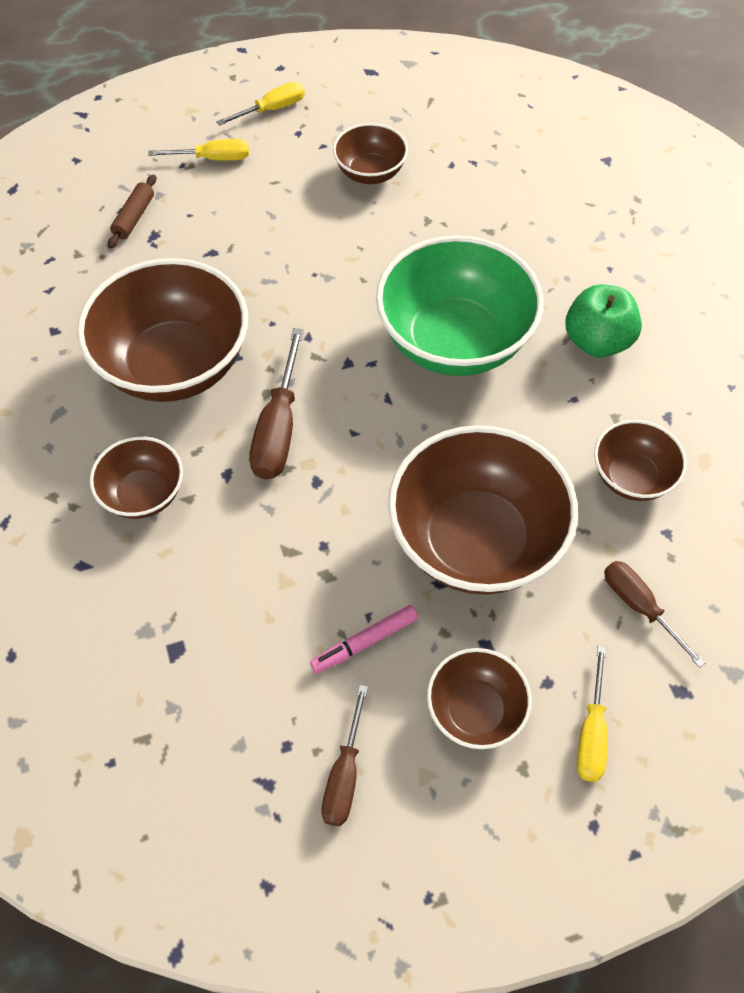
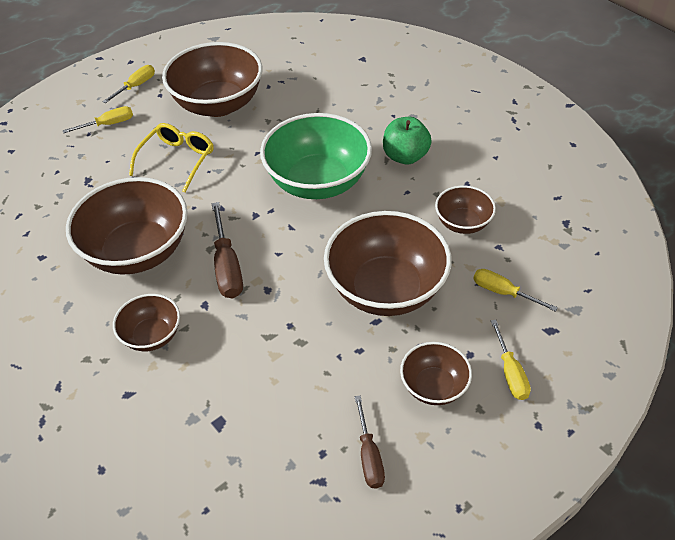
camera: 20 degrees left, 10 degrees down
(134, 217) = (68, 173): brown rolling pin -> none
(280, 243) = (177, 160): none -> yellow glasses
(364, 642) = (344, 372): pink marker -> none
(370, 173) = (218, 104): brown bowl -> brown bowl, size x1.93
(639, 607) = (503, 292): brown screwdriver -> yellow screwdriver

